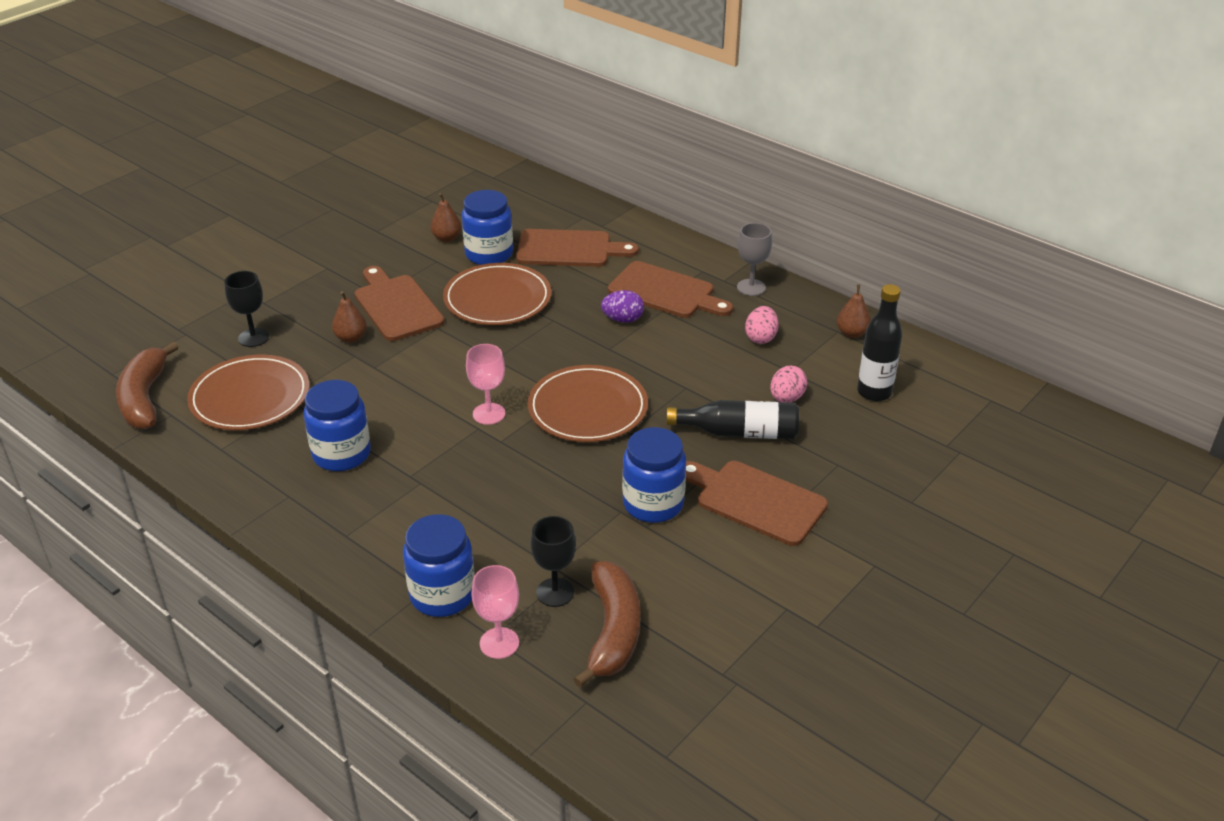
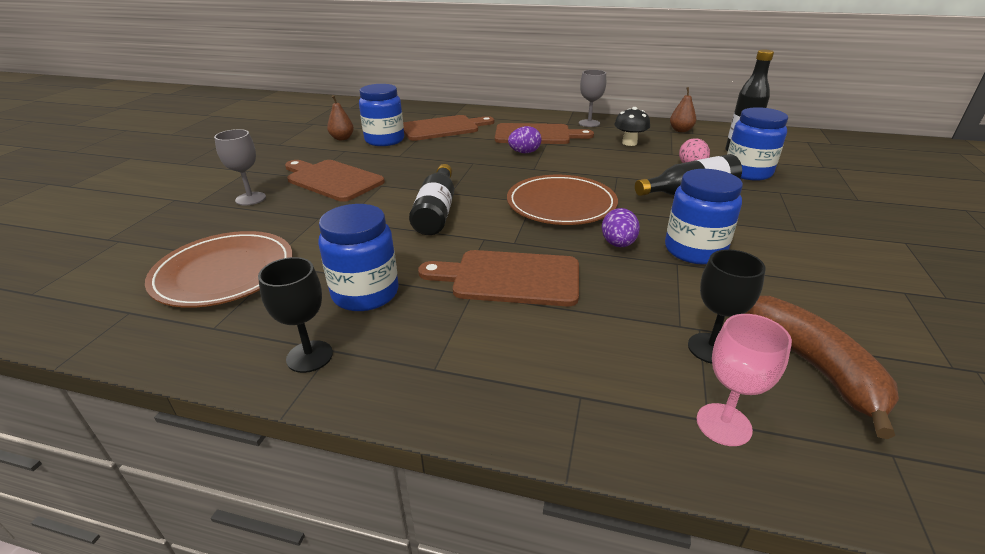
camera: 25 degrees left, 5 degrees down
(145, 398) = (85, 305): brown banana -> none
(253, 338) = (201, 227): black goblet -> black goblet (309, 356)
(310, 311) = (250, 199): none -> grey goblet
(351, 338) = (305, 207): brown pear -> none
(442, 595) = (604, 394): blue jar -> blue jar (747, 172)
(462, 381) = (436, 211): none -> black bottle
(489, 414) = (483, 227): pink goblet -> none
(497, 299) = (416, 160): brown plate -> none
(591, 474) = (618, 244): none -> purple egg
(756, 501) = (763, 227): brown cutting board -> brown cutting board (509, 278)
(761, 338) = (629, 143): pink egg -> black mushroom

